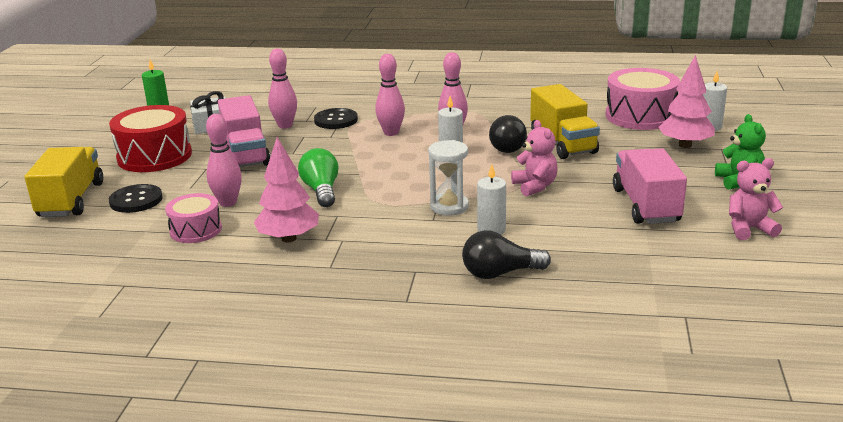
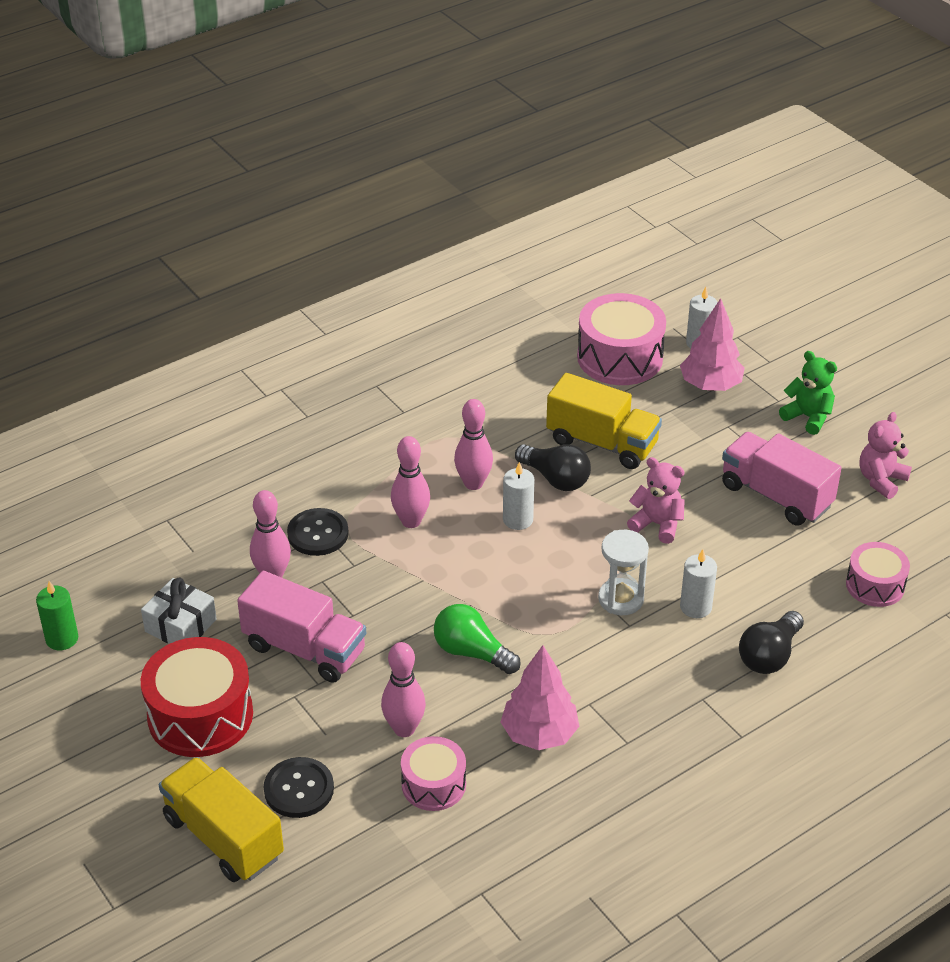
camera: 45 degrees left, 15 degrees up
(648, 276) = (875, 585): none -> pink drum

